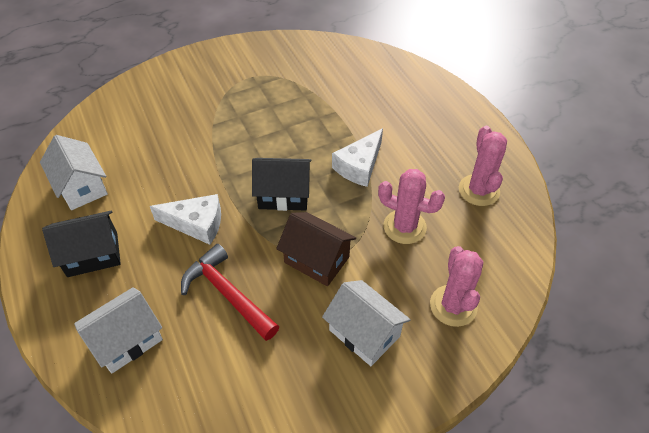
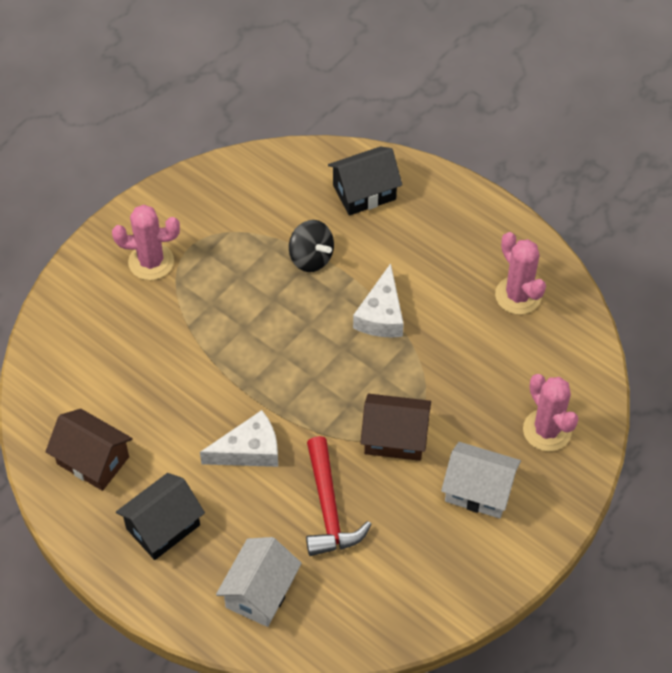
camera: 25 degrees left, 5 degrees up
(81, 187) = (93, 460): white house -> brown house
(228, 294) = (328, 508): red hammer -> red hammer turned 120 degrees counterclockwise
(283, 195) = (320, 381): black house -> black house (364, 192)
(329, 111) = (311, 258): none -> black spinning top
(404, 227) = (463, 367): pink cactus -> pink cactus (151, 262)

